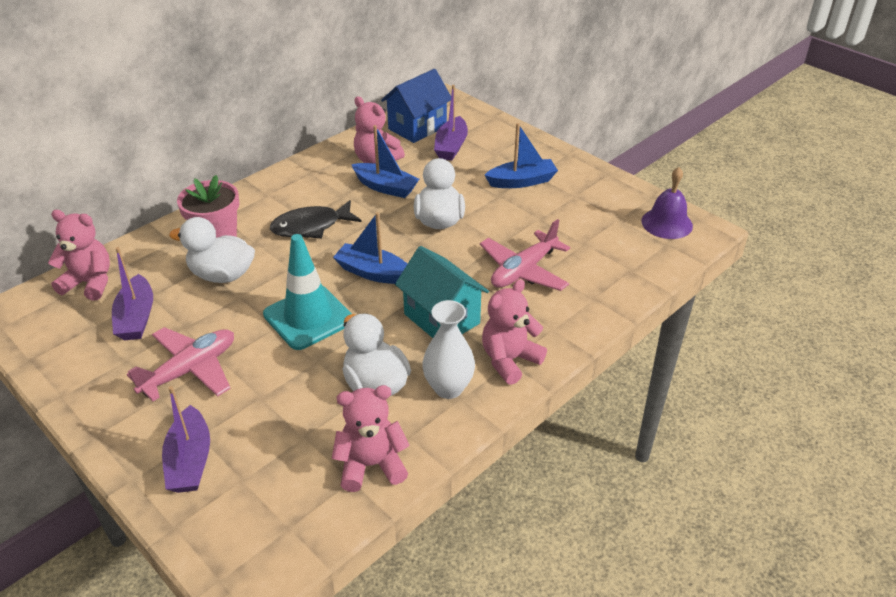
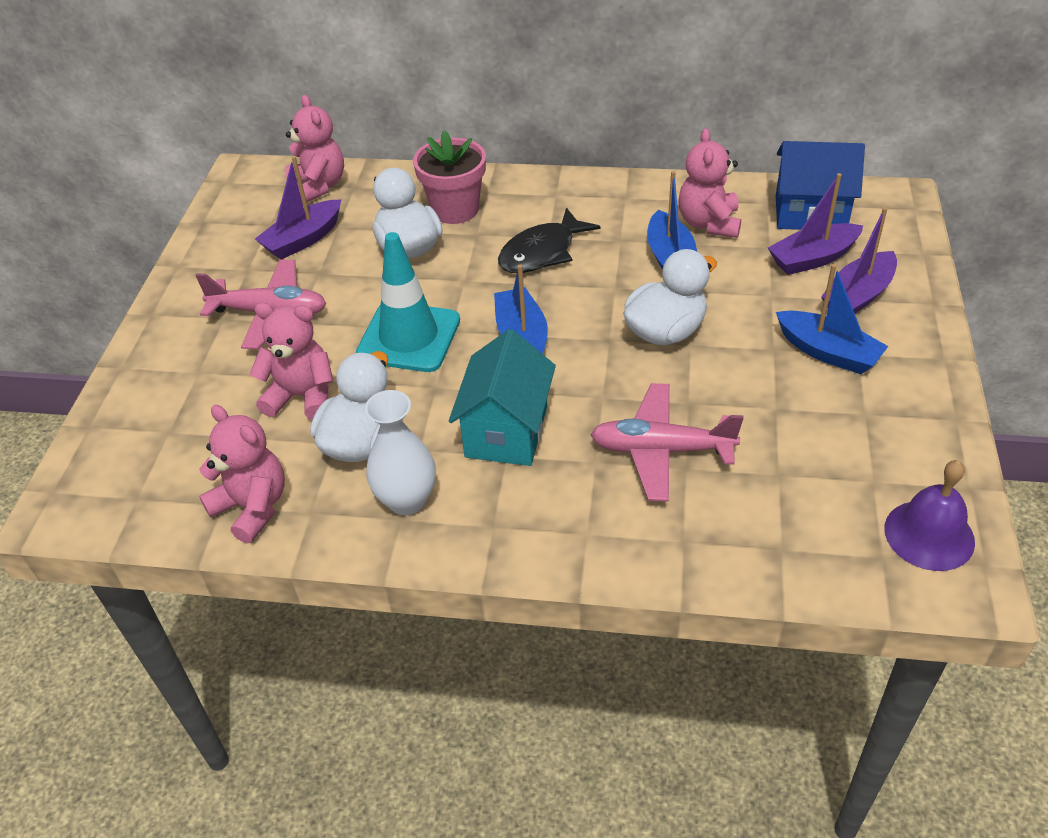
camera: 55 degrees right, 5 degrees up
(190, 461) = (166, 386): purple boat -> purple boat (858, 296)
(311, 226) = (542, 252): black fish -> black fish turned 75 degrees counterclockwise
(509, 360) = (497, 525): pink teddy bear -> pink teddy bear (302, 396)

